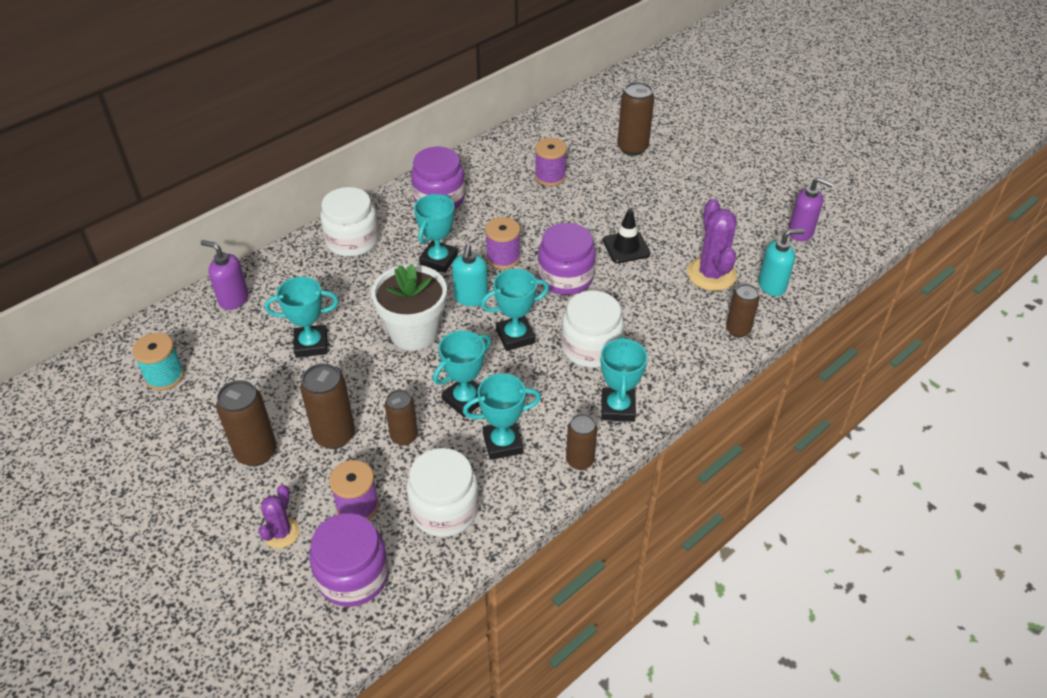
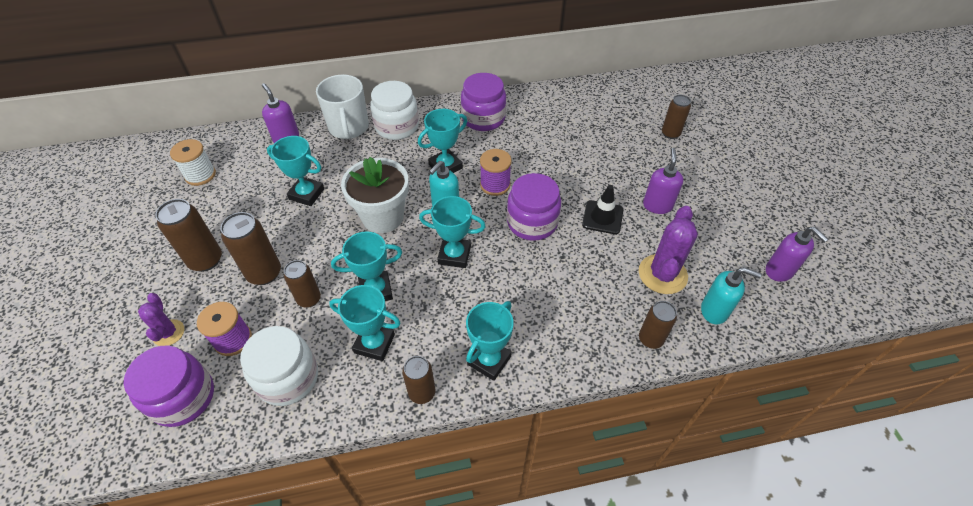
camera: 30 degrees right, 5 degrees up
(165, 376) = (200, 175): turquoise spool -> white spool
(281, 532) = (168, 333): purple cactus -> purple cactus turned 60 degrees counterclockwise
(298, 261) = (349, 127): none -> white mug
(550, 176) = (582, 132): purple spool -> none
(590, 348) = (507, 293): white jar -> none
(632, 148) = (670, 133): brown can -> brown can, size x0.67
(666, 217) = (657, 205): none -> purple soap dispenser

